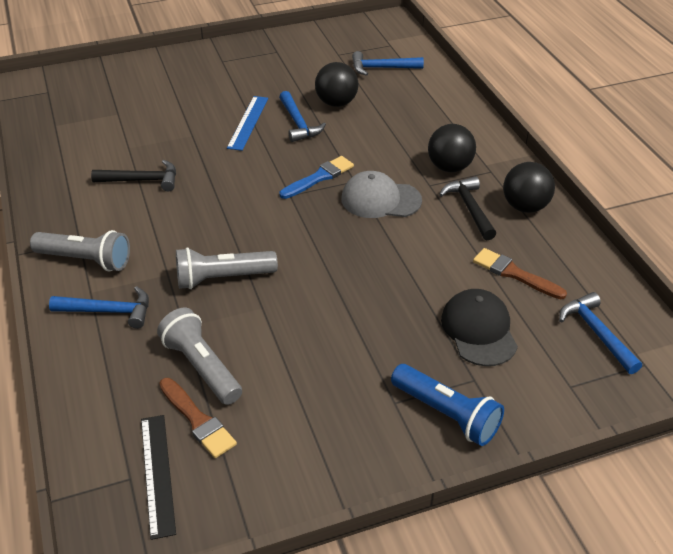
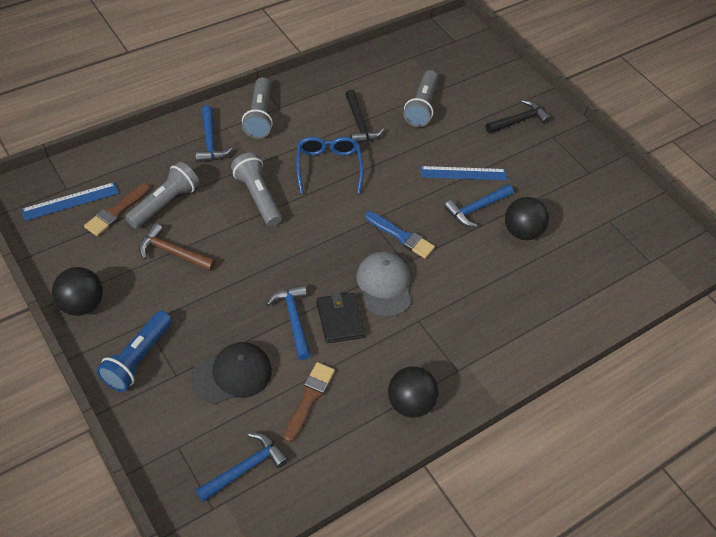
camera: 70 degrees right, 10 degrees up
(138, 132) = (421, 106): none -> grey flashlight
(157, 474) = (70, 201): black ruler -> blue ruler
(198, 214) = (328, 167): none -> blue glasses
(288, 366) = (172, 252): none -> brown hammer
(381, 68) = (600, 260): blue hammer -> blue hammer (293, 319)
(418, 237) = (340, 319): none -> black wallet
(449, 167) = (451, 334): black ball -> black ball (82, 304)
(469, 208) = (393, 356): black hammer -> black hammer (518, 121)

